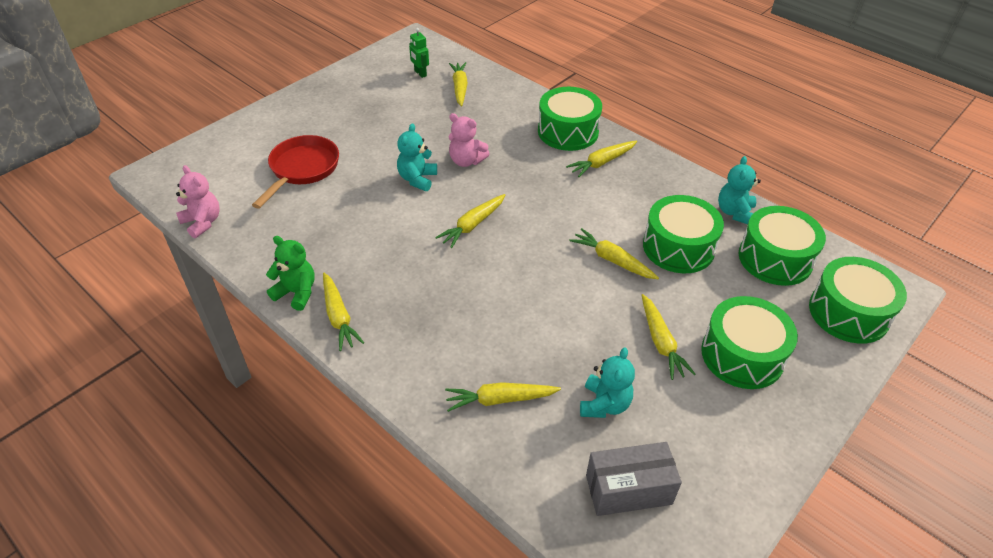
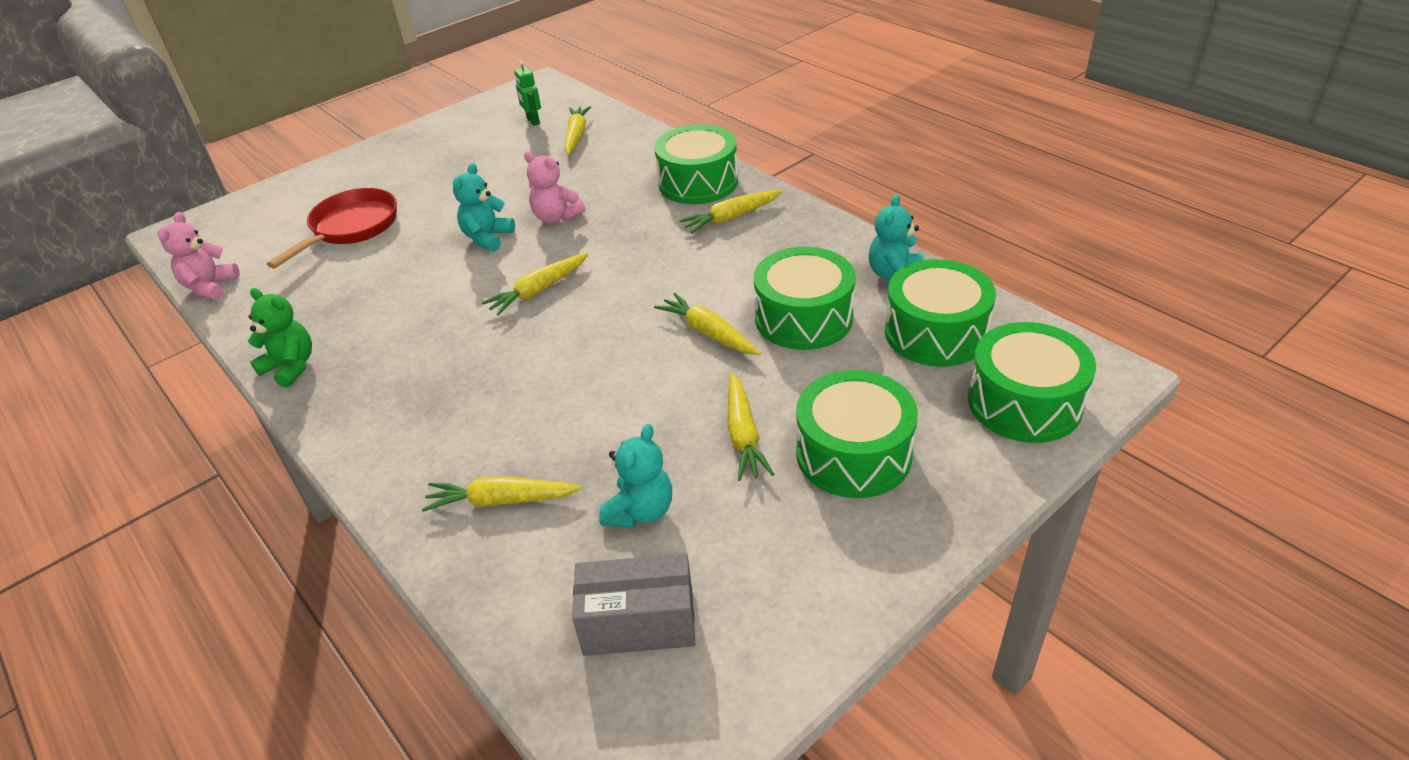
camera: 10 degrees right, 5 degrees down
(202, 222) = (210, 287): pink teddy bear -> pink teddy bear turned 135 degrees counterclockwise
(339, 317) = (332, 395): yellow carrot -> none

